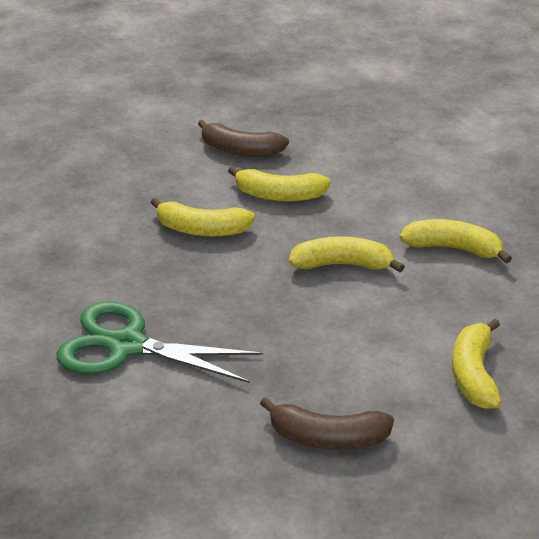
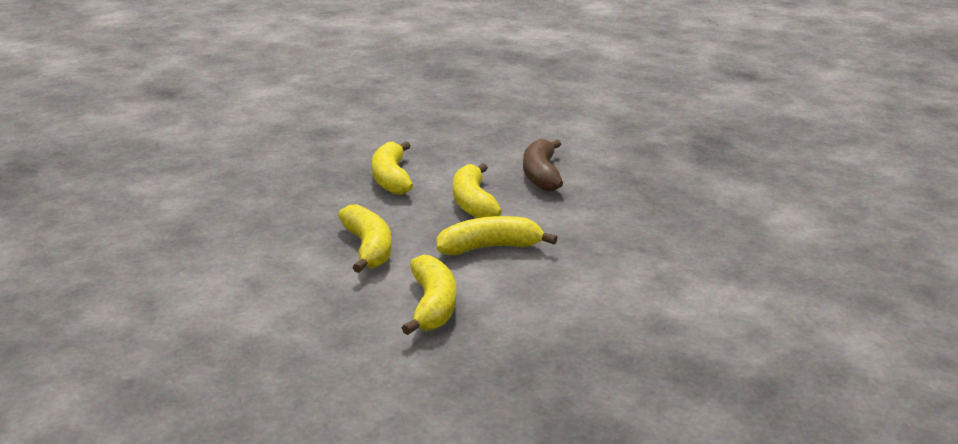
camera: 70 degrees right, 10 degrees down
(127, 346) = (208, 176): green scissors -> none
(327, 438) = (96, 274): brown banana -> none
(473, 374) = (203, 340): yellow banana -> yellow banana (489, 248)

